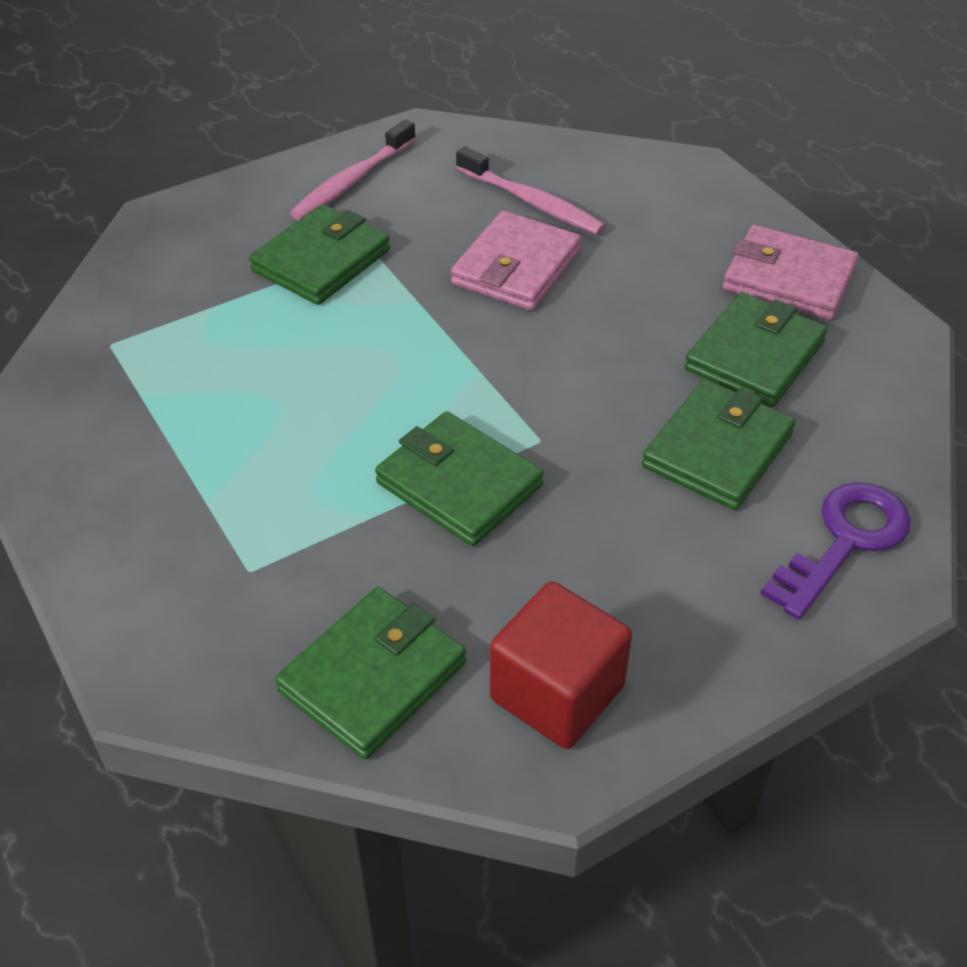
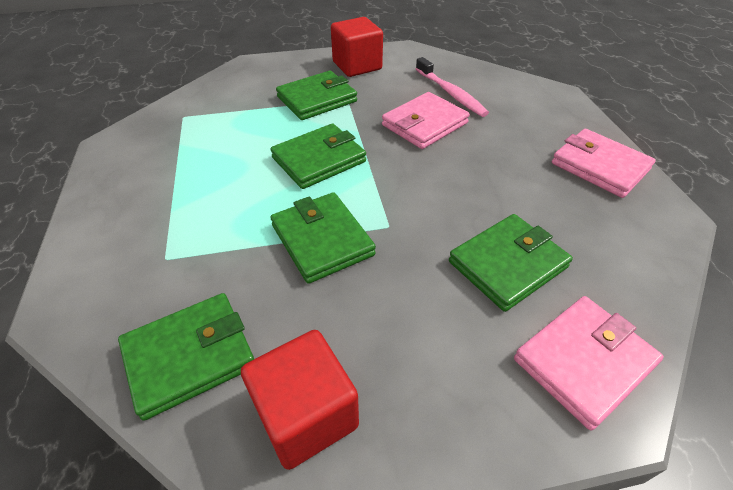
camera: 20 degrees right, 0 degrees up
(353, 181) = (357, 66): pink toothbrush -> red cube
(755, 356) = (558, 208): green wallet -> green wallet (319, 160)
(844, 541) = (584, 362): purple key -> pink wallet

